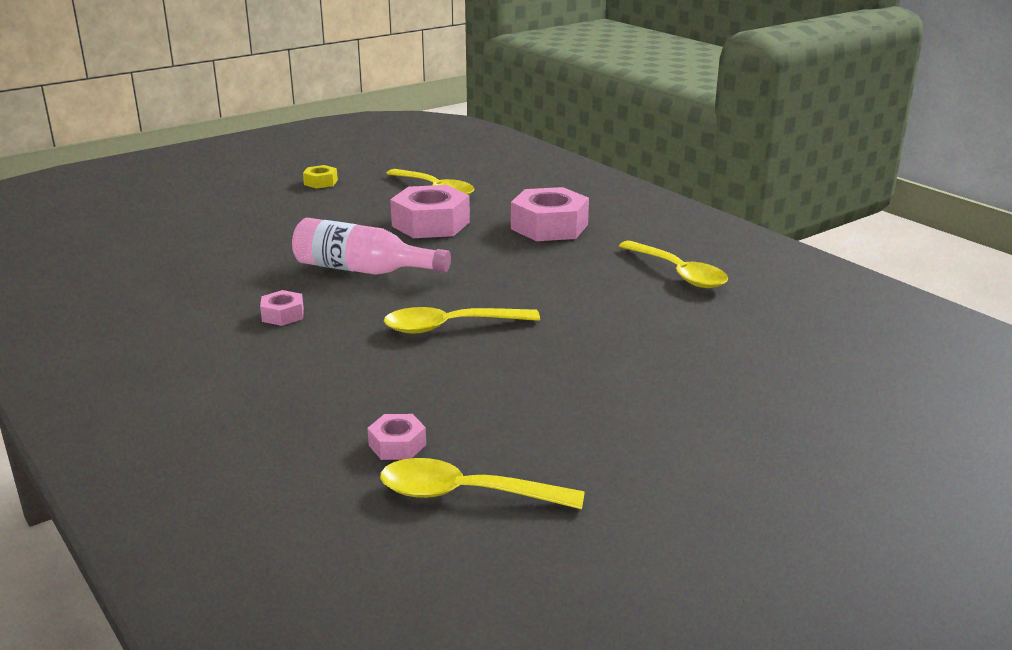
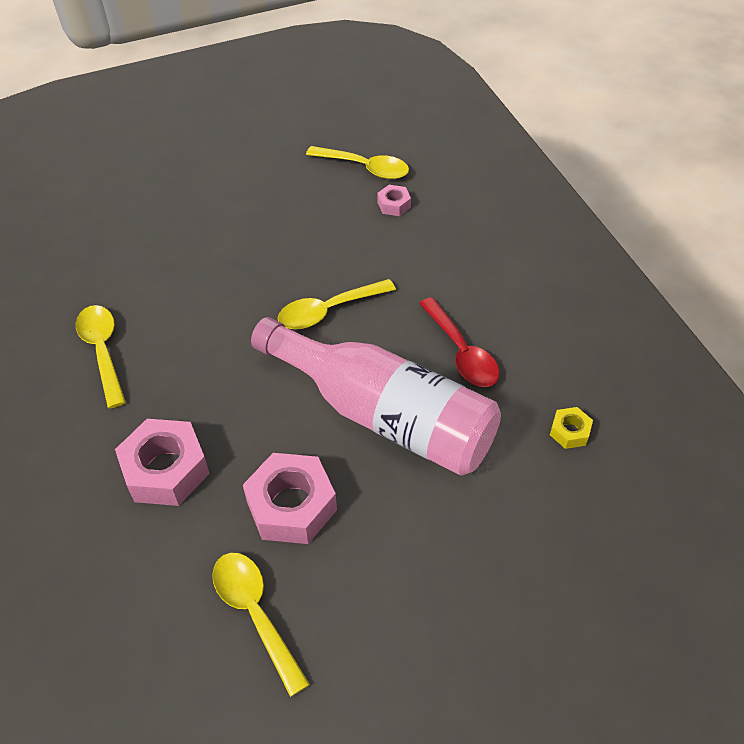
camera: 165 degrees left, 25 degrees up
(283, 315) = (461, 352): pink nut -> red spoon
(321, 182) = (407, 684): yellow nut -> yellow nut (569, 432)
(363, 270) = (383, 414): pink bottle -> pink bottle, size x1.67
(451, 327) = (328, 310): yellow spoon -> yellow spoon turned 150 degrees clockwise

